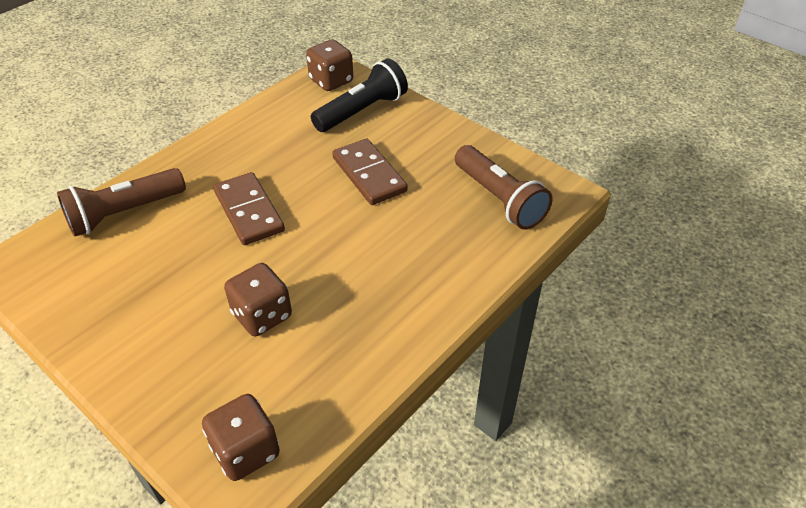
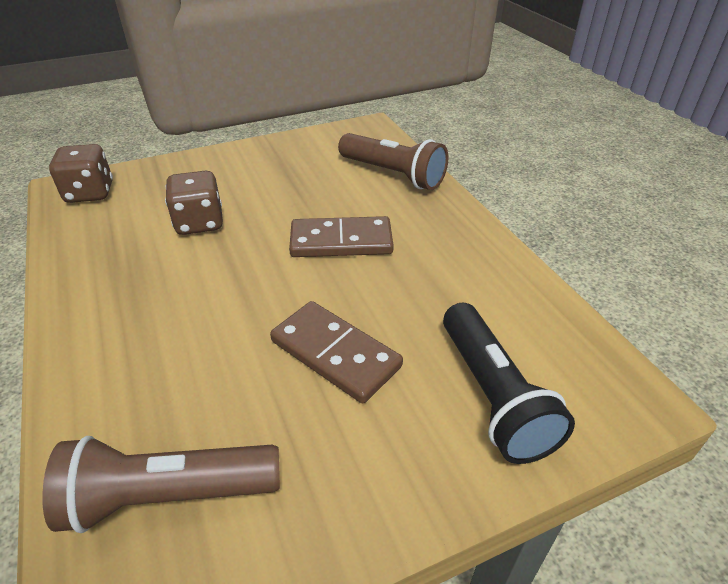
camera: 115 degrees right, 5 degrees down
(124, 213) = (393, 175): brown flashlight -> brown flashlight turned 135 degrees clockwise
(331, 81) = (596, 383): brown dice -> none
(369, 175) = (335, 353): brown domino -> brown domino turned 45 degrees clockwise

